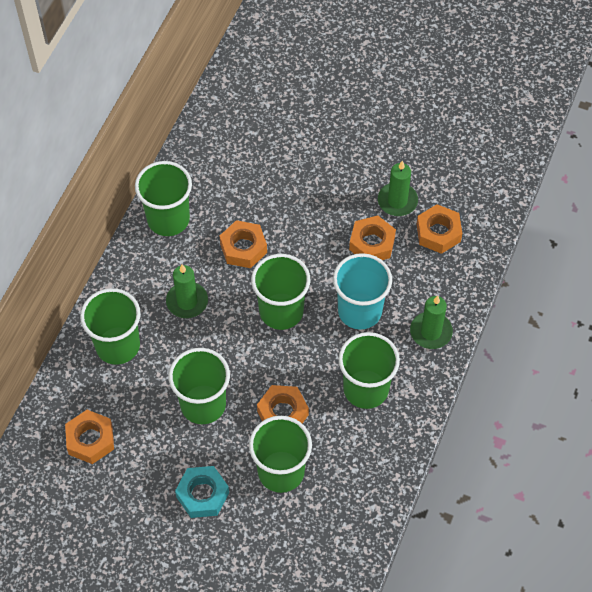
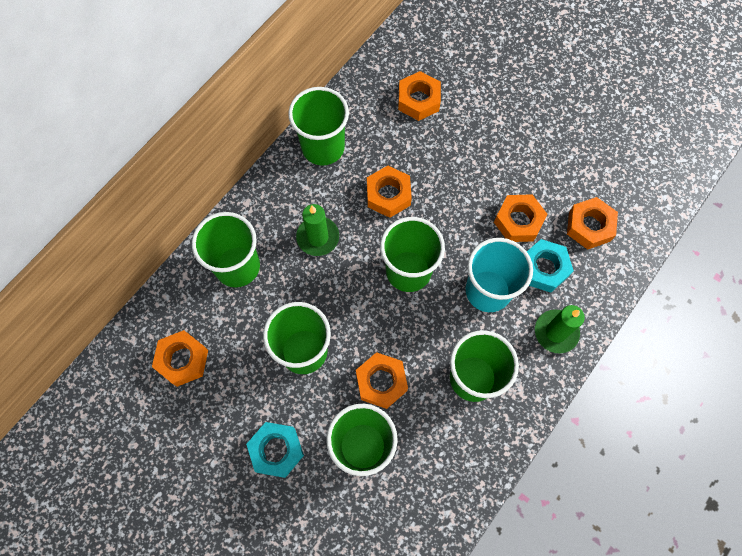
camera: 15 degrees right, 10 degrees up
(248, 155) = (418, 100): none -> orange nut
(397, 201) = (555, 182): green candle -> none
(406, 279) = (544, 268): none -> turquoise nut

